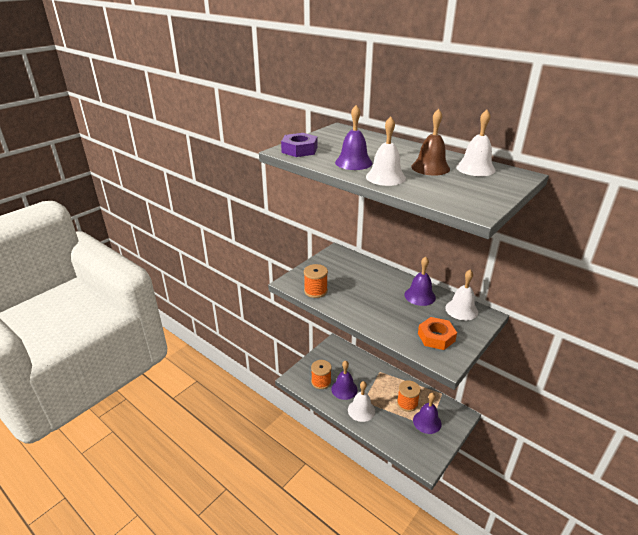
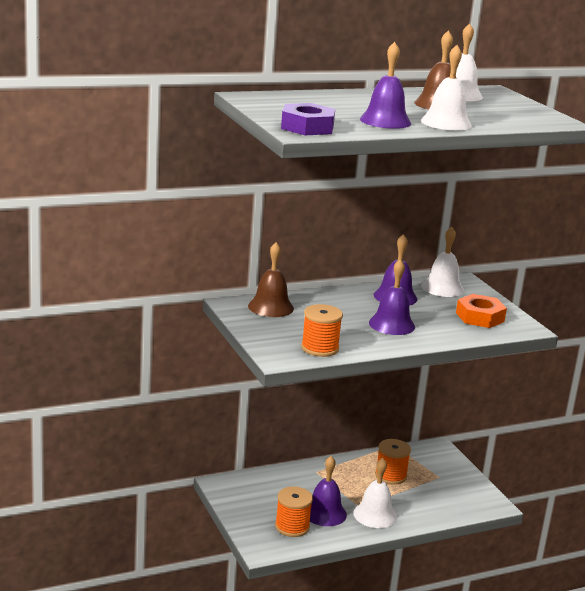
camera: 65 degrees left, 10 degrees down
(348, 262) = (270, 307): none -> brown bell
(427, 422) = (431, 475): purple bell -> purple bell (392, 324)

